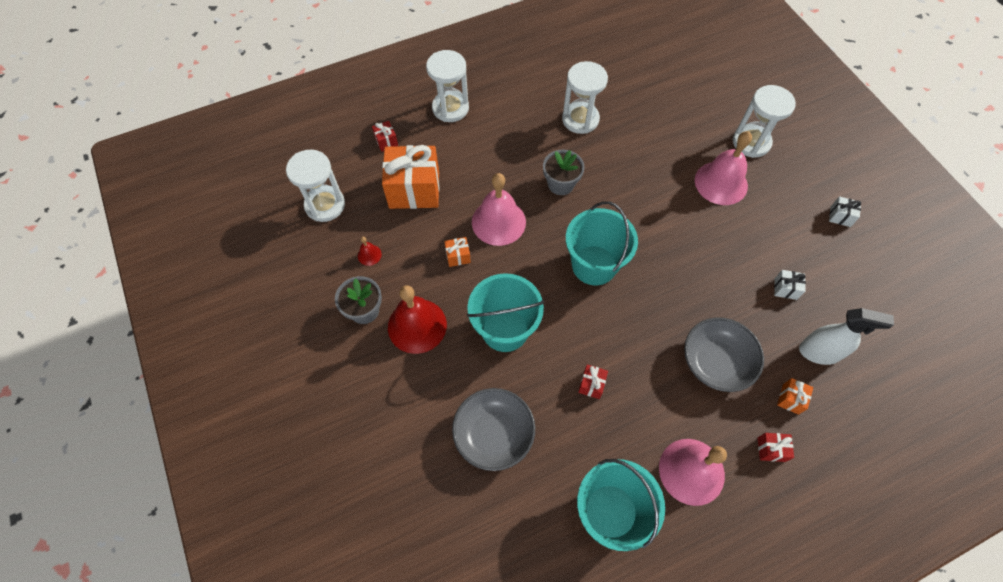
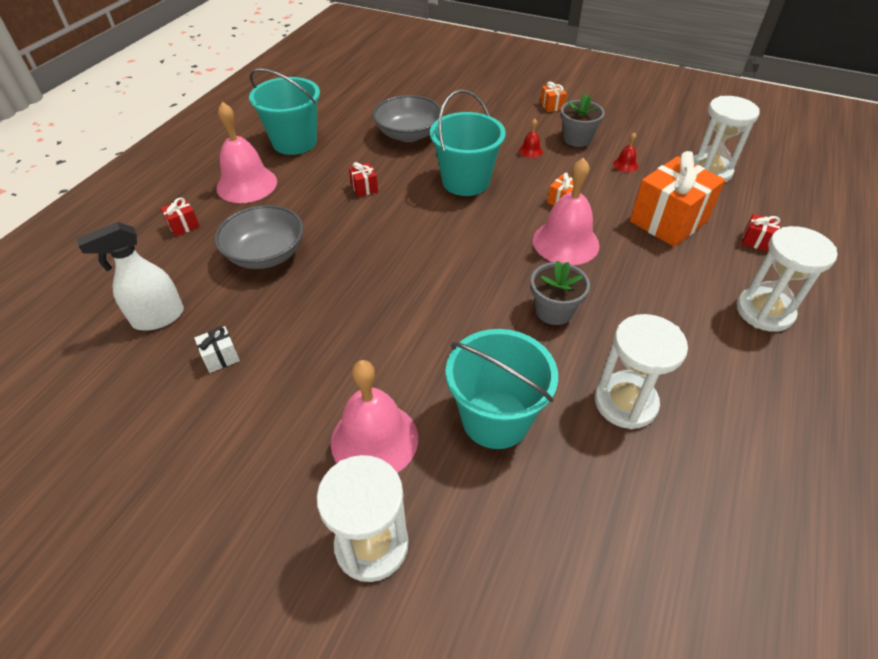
camera: 140 degrees right, 15 degrees down
(417, 325) = (530, 151): red bell -> red bell, size x0.43
(594, 265) = (441, 261): turquoise bucket -> turquoise bucket (495, 419)
(790, 399) = (177, 266): orange gift -> orange gift (552, 106)
(840, 216) = (173, 504): white gift -> none

